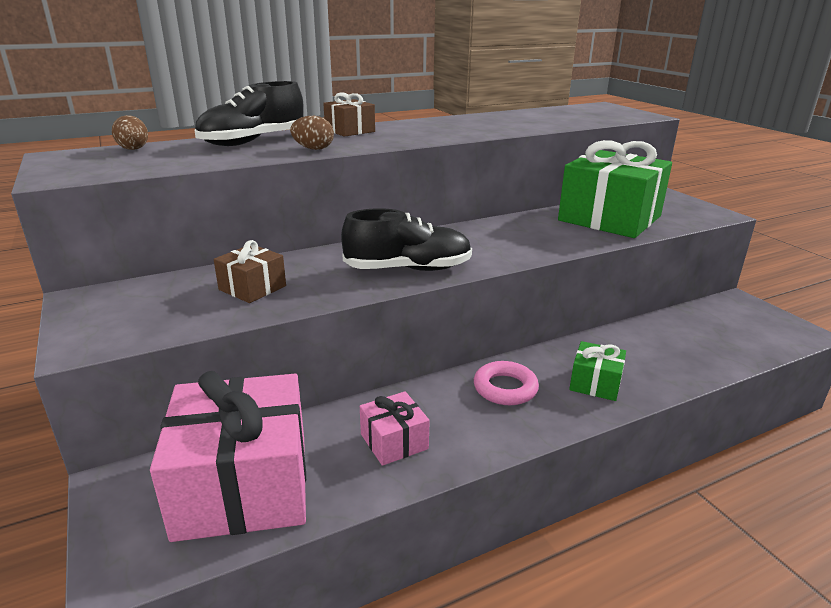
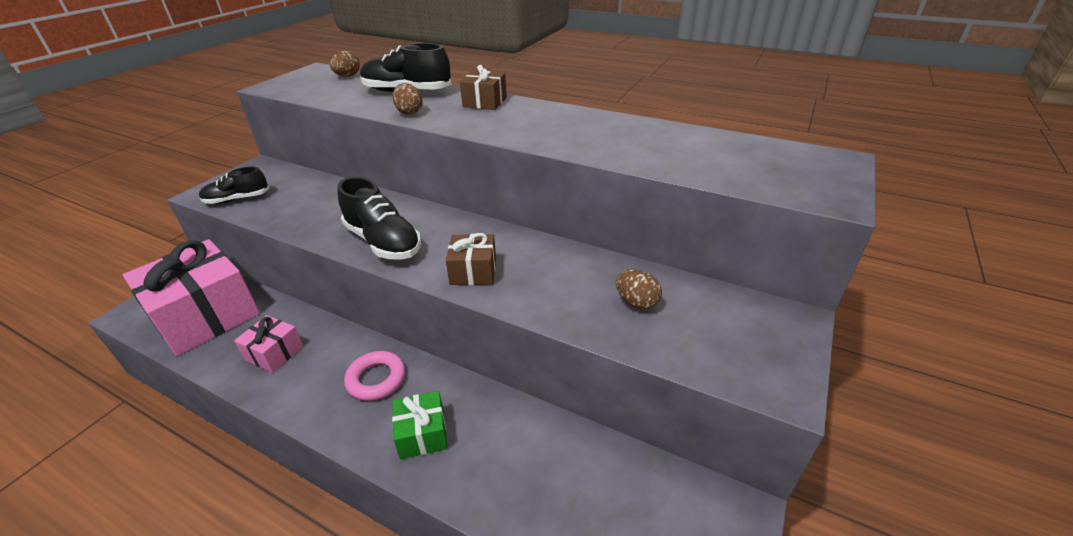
camera: 55 degrees right, 10 degrees up
(157, 324) = (237, 199): none -> black shoe
(252, 288) = (305, 202): brown gift -> brown gift (473, 271)
(609, 218) = (636, 302): green gift -> brown egg

